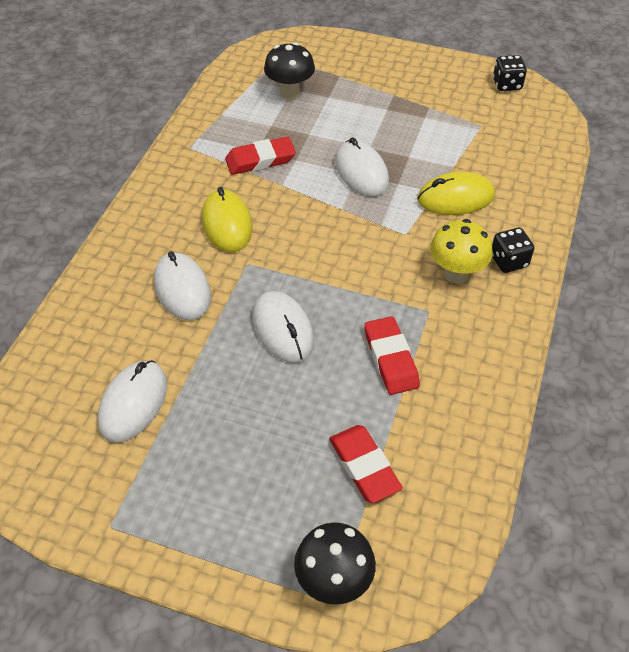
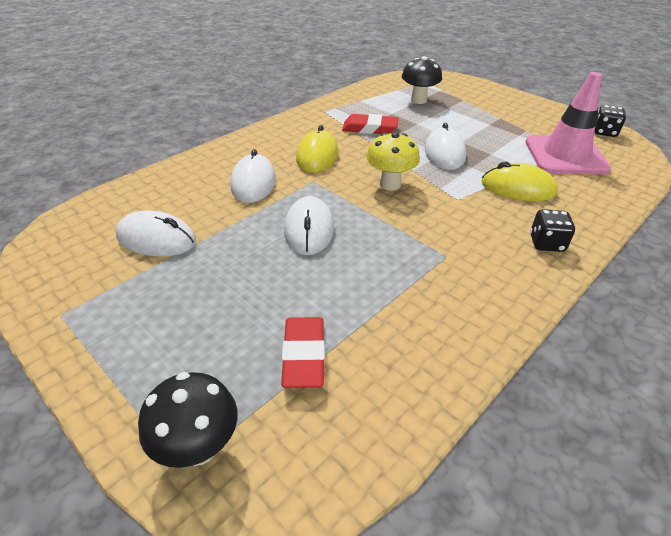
camera: 25 degrees right, 10 degrees down
(133, 403) = (156, 239): white mouse -> white mouse turned 60 degrees clockwise
(390, 359) = (387, 279): red eraser -> none
(456, 274) = (488, 237): yellow mushroom -> yellow mushroom (390, 184)
(482, 134) = (565, 155): none -> pink traffic cone

